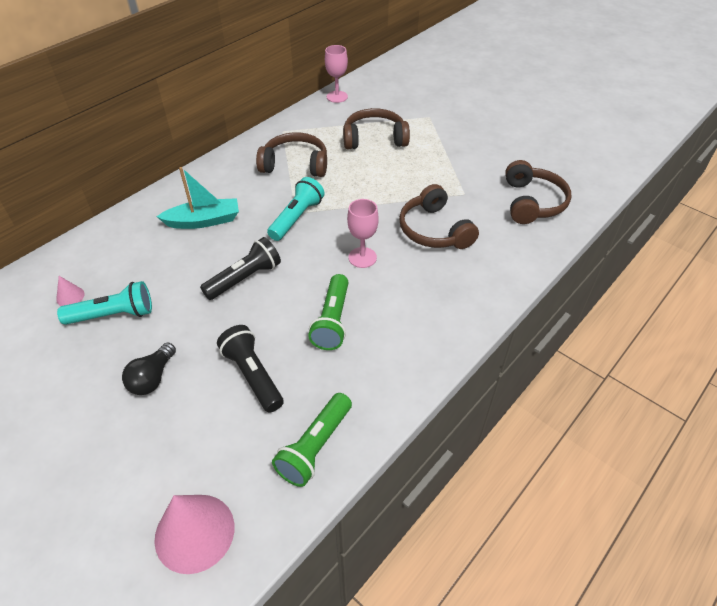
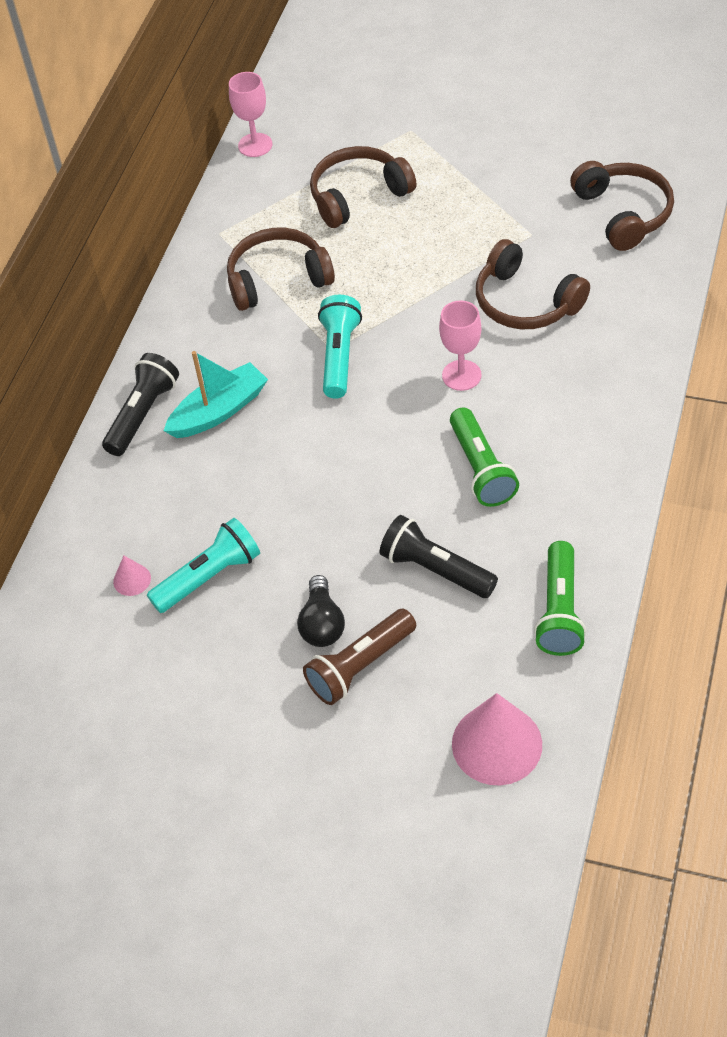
camera: 20 degrees left, 5 degrees up
(151, 420) = (360, 666): none -> brown flashlight
(245, 278) = (336, 463): black flashlight -> black flashlight (143, 414)

